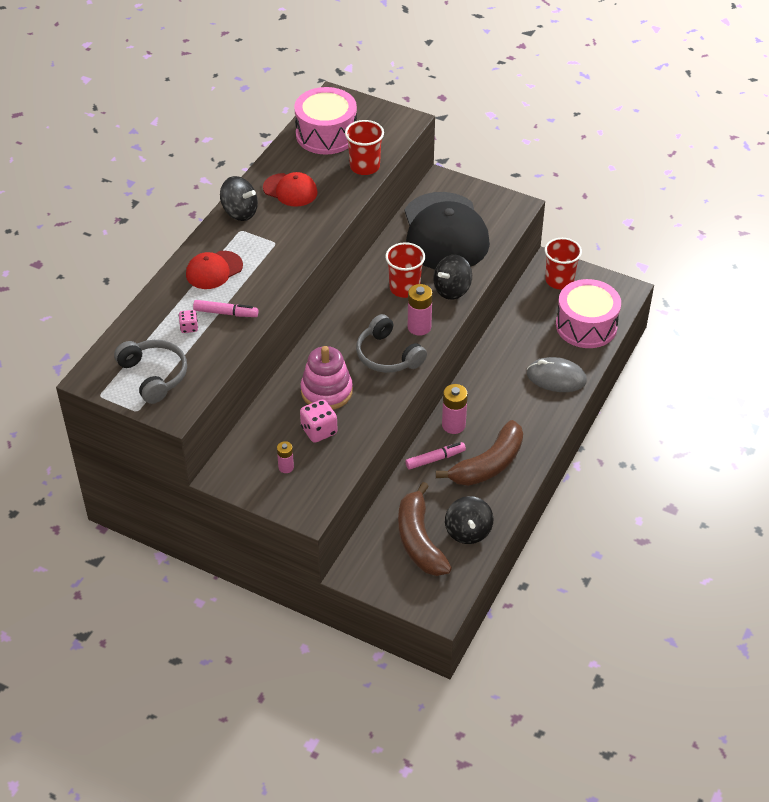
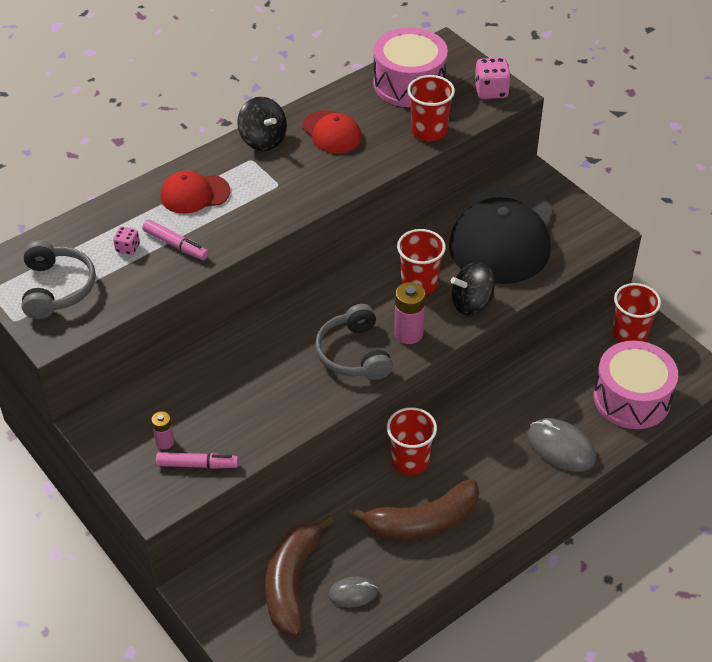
camera: 25 degrees right, 0 degrees up
(319, 430) = (226, 413): pink dice -> pink dice (491, 91)
(326, 391) = (262, 371): pink stacking toy -> none
(435, 459) = (366, 493): pink marker -> pink marker (197, 465)
(453, 425) = (410, 460): pink battery -> red cup
(468, 531) = (353, 593): black spinning top -> grey mouse

